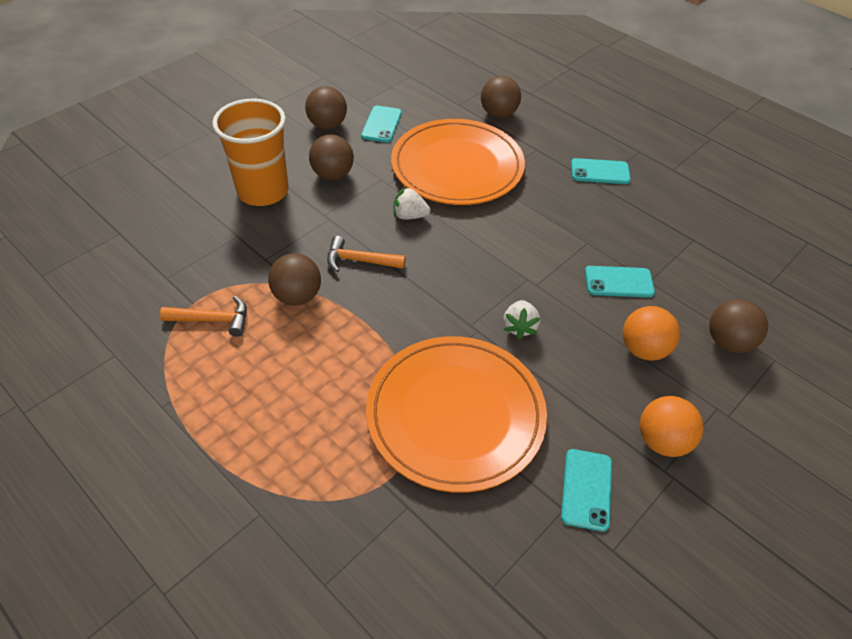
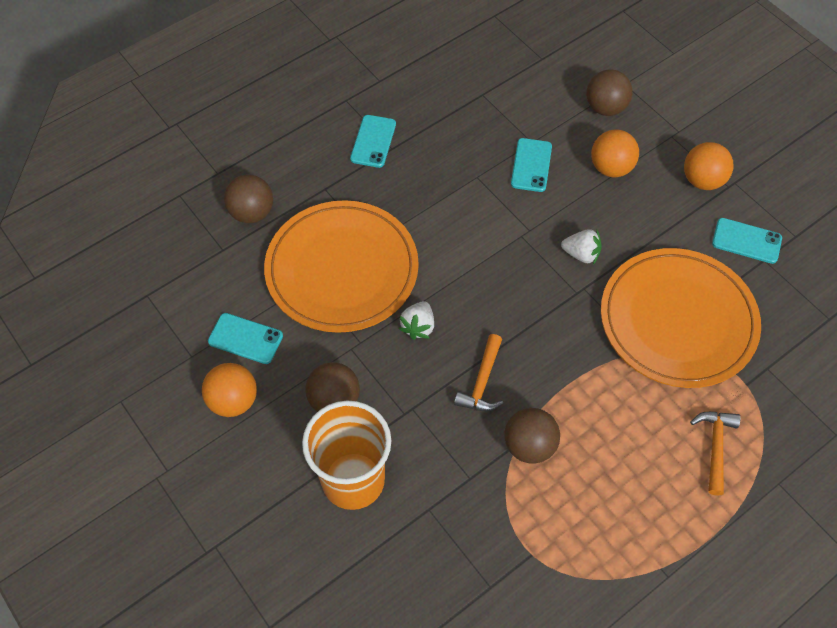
camera: 80 degrees left, 10 degrees up
(213, 320) = (557, 531): orange hammer -> orange hammer (715, 447)
(327, 125) = (233, 401): brown ball -> orange ball

